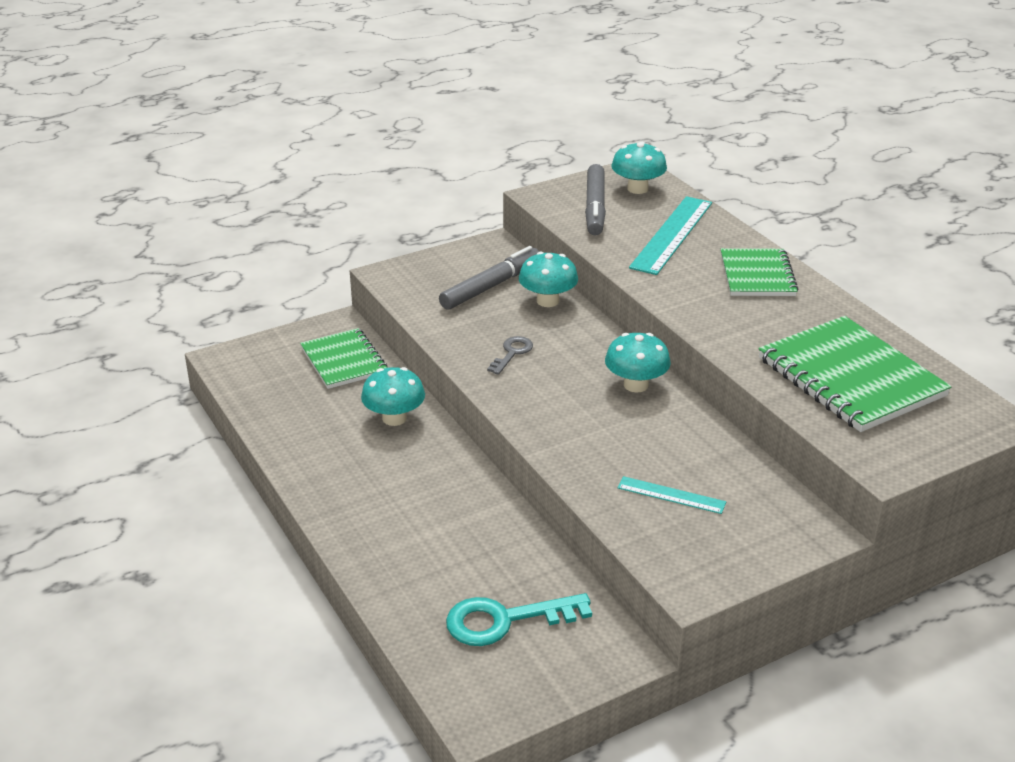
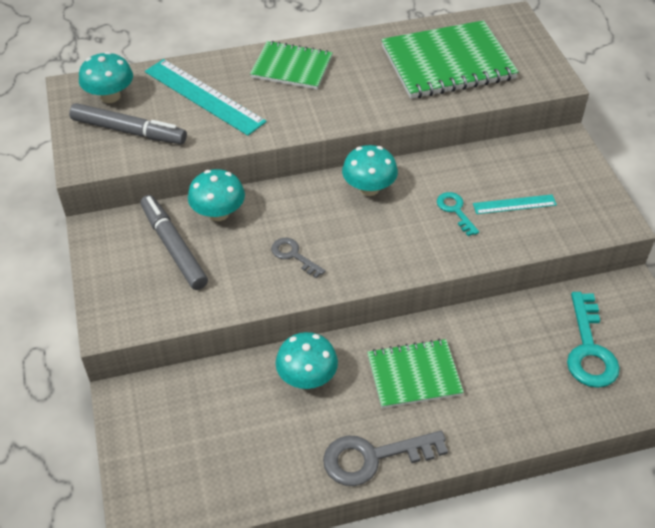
camera: 75 degrees left, 15 degrees up
(312, 473) = (373, 457): none -> grey key
(344, 361) = (194, 404): green notebook -> green notebook (414, 375)
(634, 450) = (455, 210): none -> turquoise key
(671, 495) = (514, 204): turquoise ruler -> turquoise ruler turned 45 degrees clockwise

